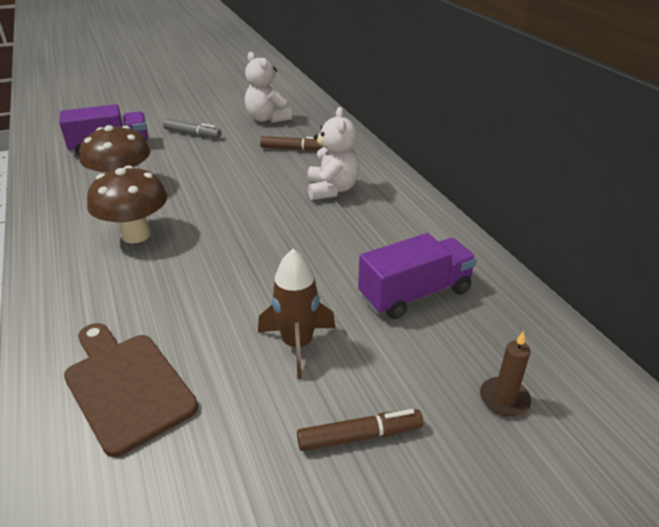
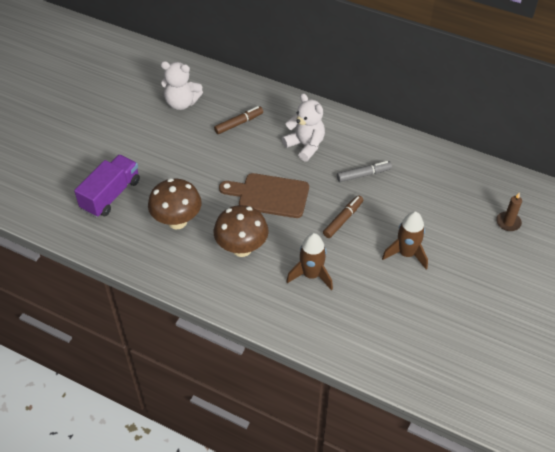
camera: 40 degrees left, 15 degrees up
(126, 386) = (363, 323): brown cutting board -> brown cutting board (269, 195)
(157, 297) = (311, 275): none -> brown rocket
(192, 134) = (150, 148): grey marker -> grey marker (363, 174)
(360, 436) = (475, 276): brown marker -> brown marker (343, 219)
(415, 294) = (424, 192): purple truck -> none

